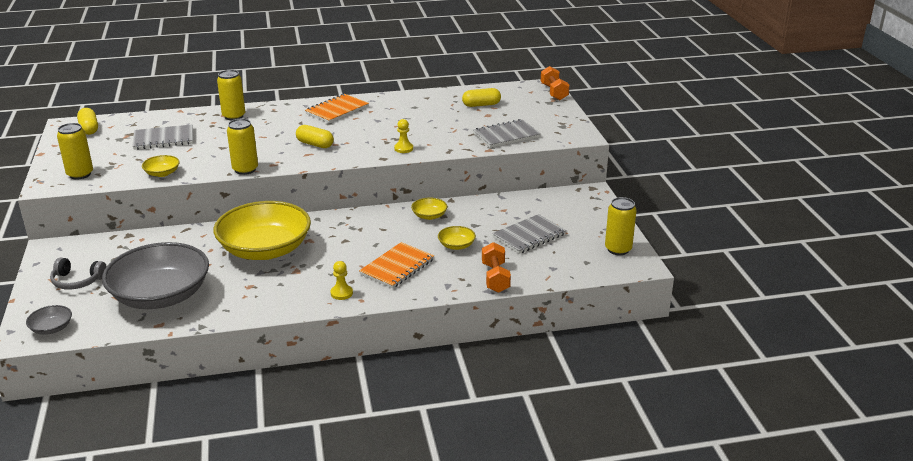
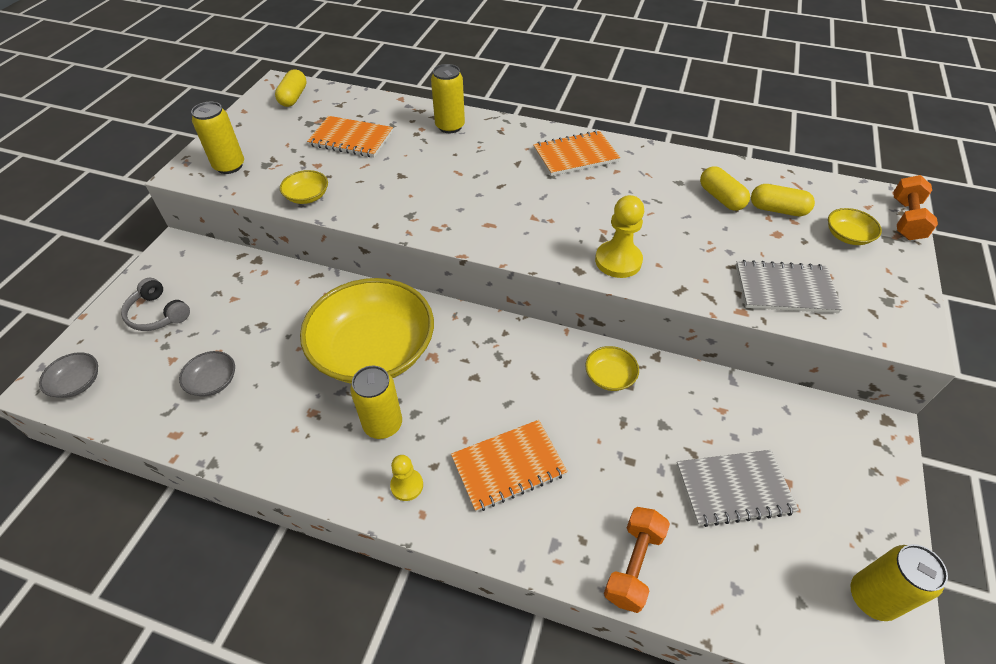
camera: 30 degrees right, 20 degrees up
(161, 296) = (213, 381): grey bowl -> grey bowl, size x0.40
(163, 139) = (351, 139): grey notebook -> orange notebook
(245, 169) = (398, 225): yellow can -> yellow can (383, 424)
(315, 144) = (509, 209): yellow capsule -> yellow capsule (720, 198)
(403, 148) = (618, 261): yellow pawn -> yellow pawn, size x1.66
(456, 245) = (614, 458): yellow bowl -> yellow bowl (847, 236)

